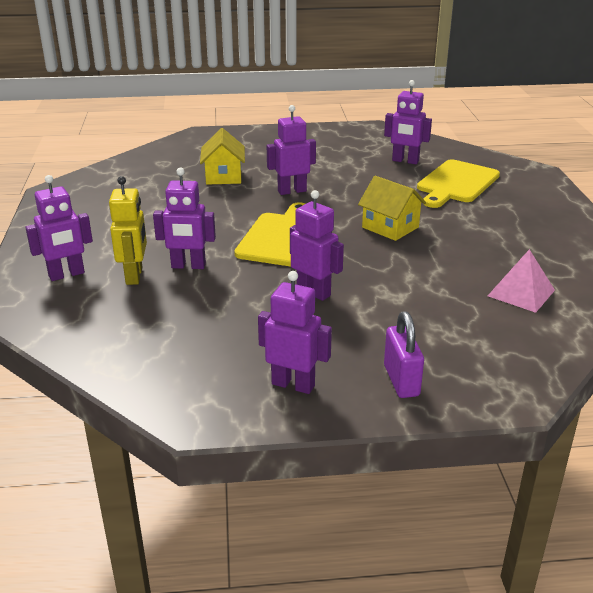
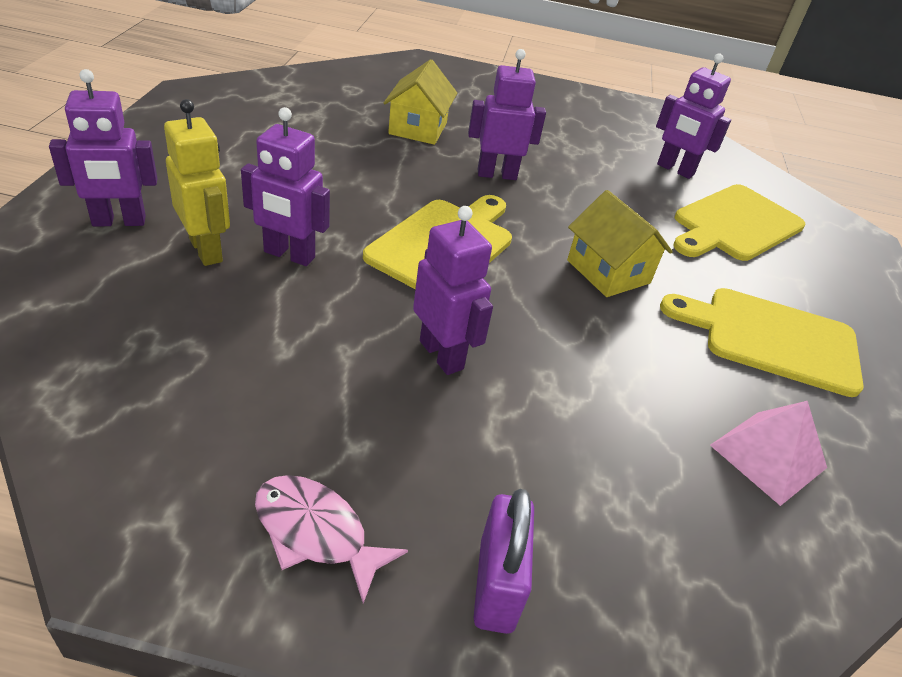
camera: 10 degrees right, 10 degrees up
(134, 276) = (206, 250): yellow robot -> yellow robot turned 45 degrees counterclockwise
(293, 384) = (316, 533): purple robot -> pink fish
(502, 238) = (772, 339): none -> yellow cutting board

